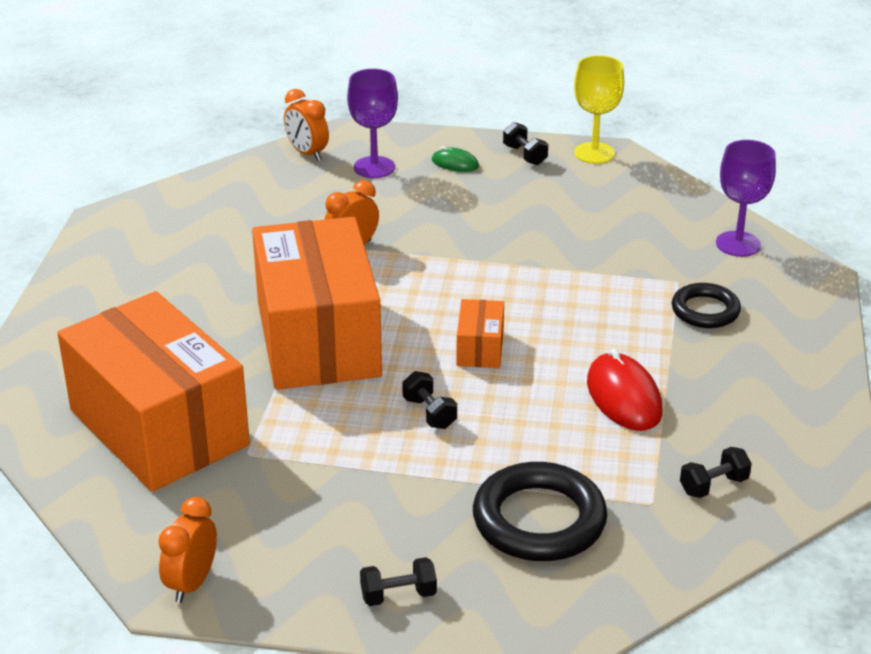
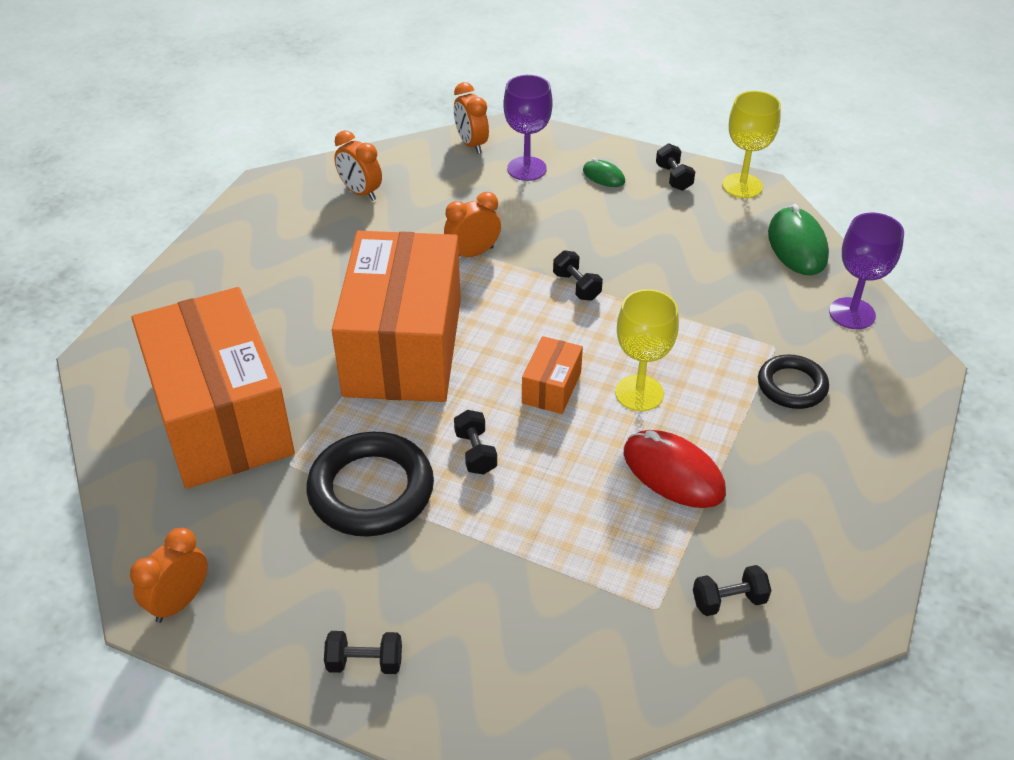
camera: 15 degrees right, 10 degrees up
(210, 212) = (360, 192): none -> orange clock
(468, 261) = (576, 286): none -> black dumbbell
(539, 520) = (535, 603): black ring -> black ring (371, 490)
(566, 339) = (639, 393): none -> yellow goblet
(624, 397) = (673, 473): red mouse -> red mouse turned 45 degrees counterclockwise
(666, 196) = (797, 245): none -> green mouse

